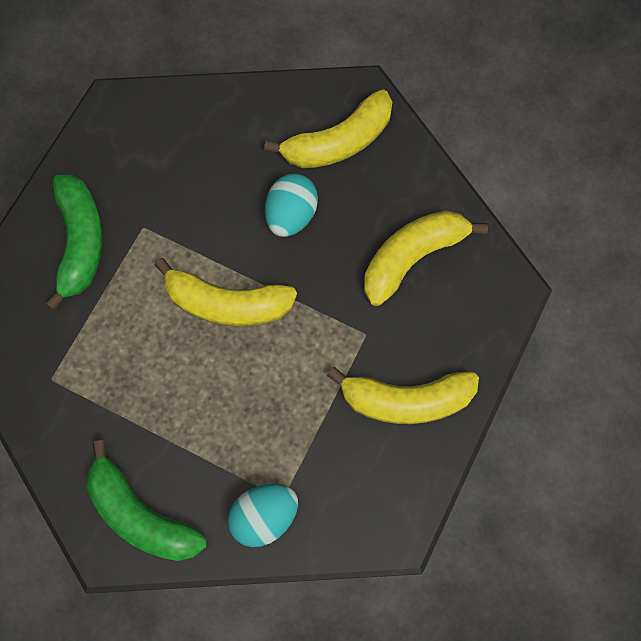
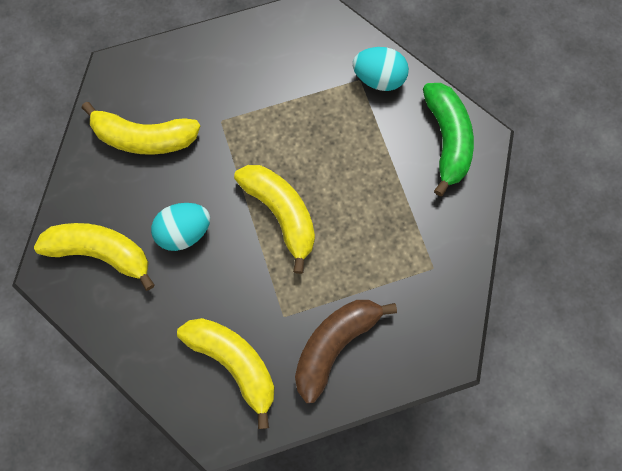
camera: 135 degrees left, 0 degrees up
(80, 242) = (334, 346): green banana -> brown banana
(406, 400) = (239, 67): yellow banana -> yellow banana (234, 363)

